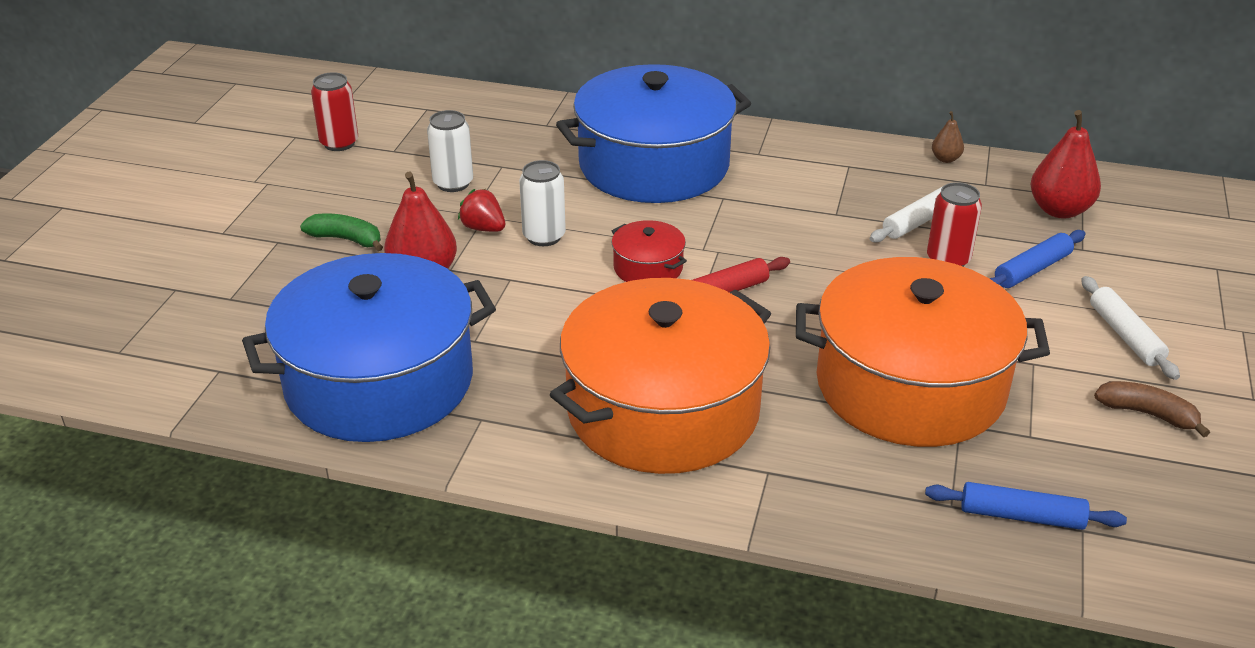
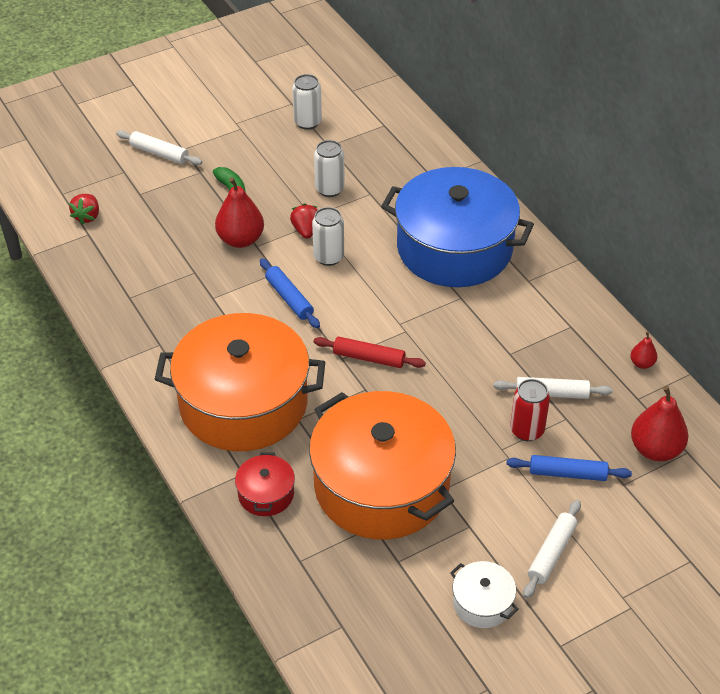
camera: 45 degrees right, 10 degrees up
(191, 355) = (87, 216): none -> red strawberry
(197, 250) = (159, 153): none -> white rolling pin
(339, 143) = (307, 122): red can -> white can
(379, 382) = (143, 290): blue pot -> none
(648, 267) = (354, 315): red pot -> red pot (266, 494)
(945, 159) = (642, 363): brown pear -> red pear
(1021, 516) = (324, 594): blue rolling pin -> blue rolling pin (289, 298)
(1147, 414) = (482, 603): brown banana -> white pot

